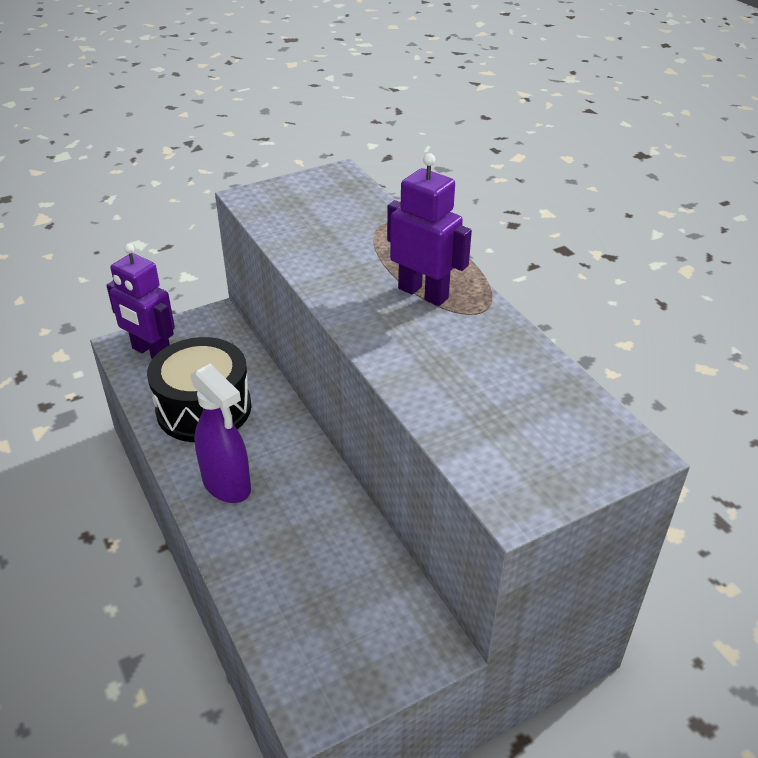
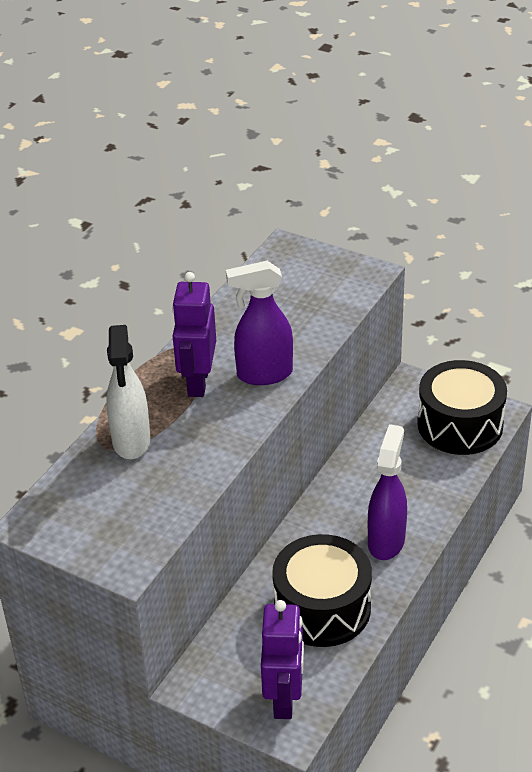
camera: 120 degrees left, 0 degrees up
(323, 650) = (460, 425): none -> black drum
(379, 236) = (131, 442): none -> white spray bottle
(394, 335) = (264, 374): none -> purple spray bottle

